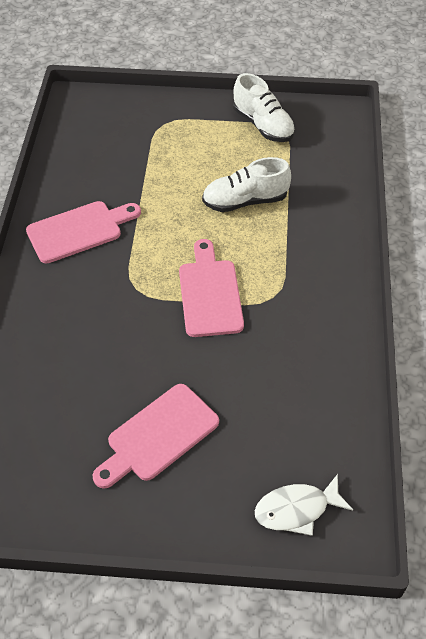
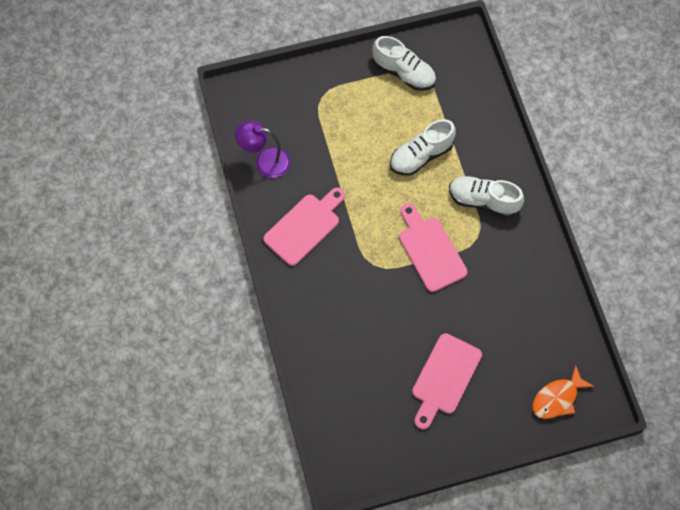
camera: 20 degrees left, 15 degrees up
(72, 162) = (265, 162): none -> purple lamp
(296, 509) = (557, 398): white fish -> orange fish
(297, 262) = (483, 201): none -> white shoe

